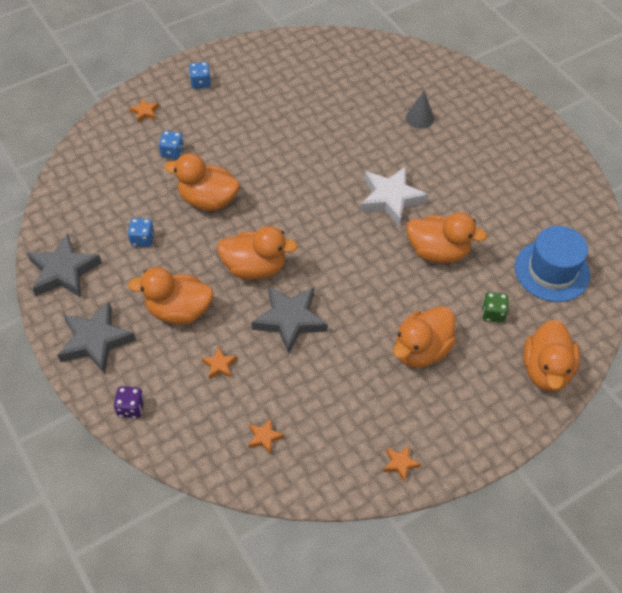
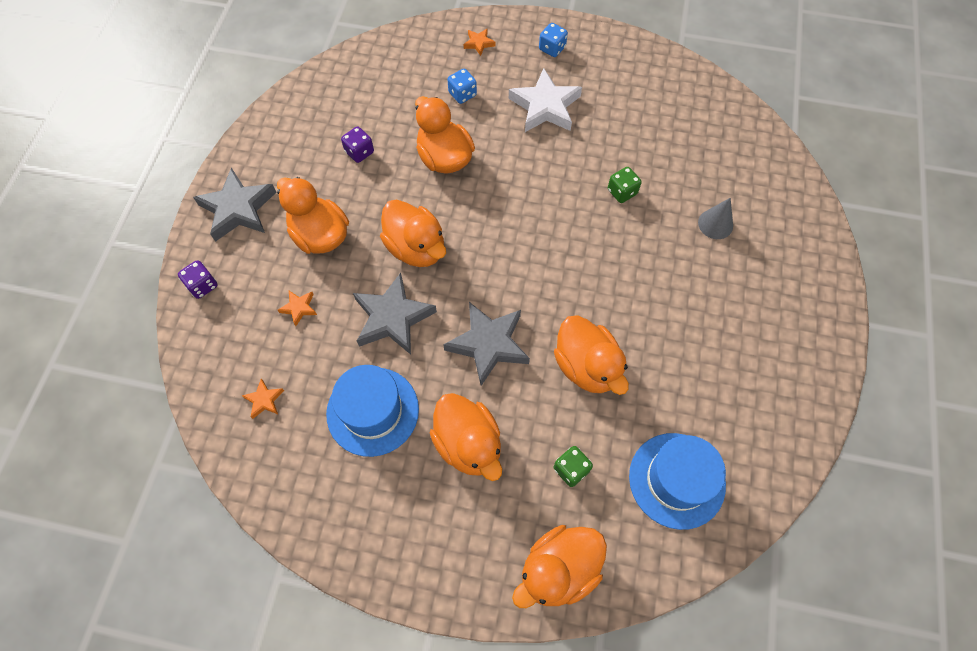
camera: 45 degrees right, 10 degrees up
(63, 271) = (277, 133): grey star -> grey star (488, 344)
(142, 239) = (359, 152): blue dice -> purple dice
(342, 382) = (372, 411): none -> blue hat
(346, 139) = (622, 192): none -> green dice
(391, 198) = (600, 280): white star -> white star (545, 106)
(400, 463) = (337, 527): orange star -> none
(421, 350) = (468, 444): orange duck -> orange duck turned 120 degrees counterclockwise

